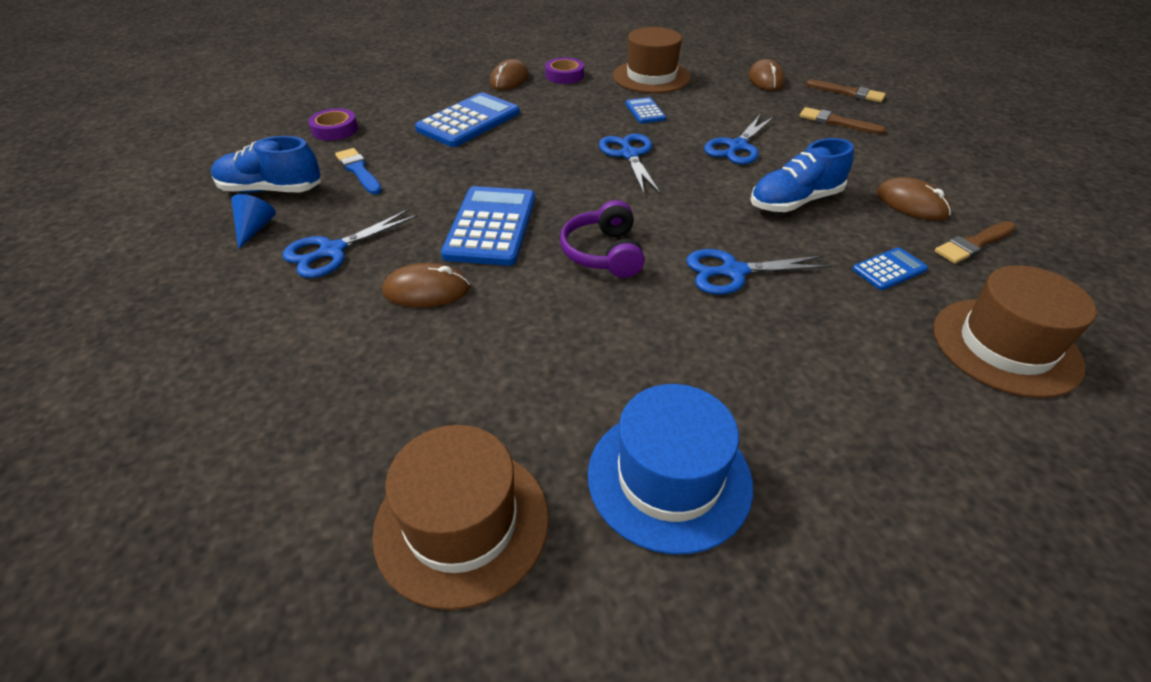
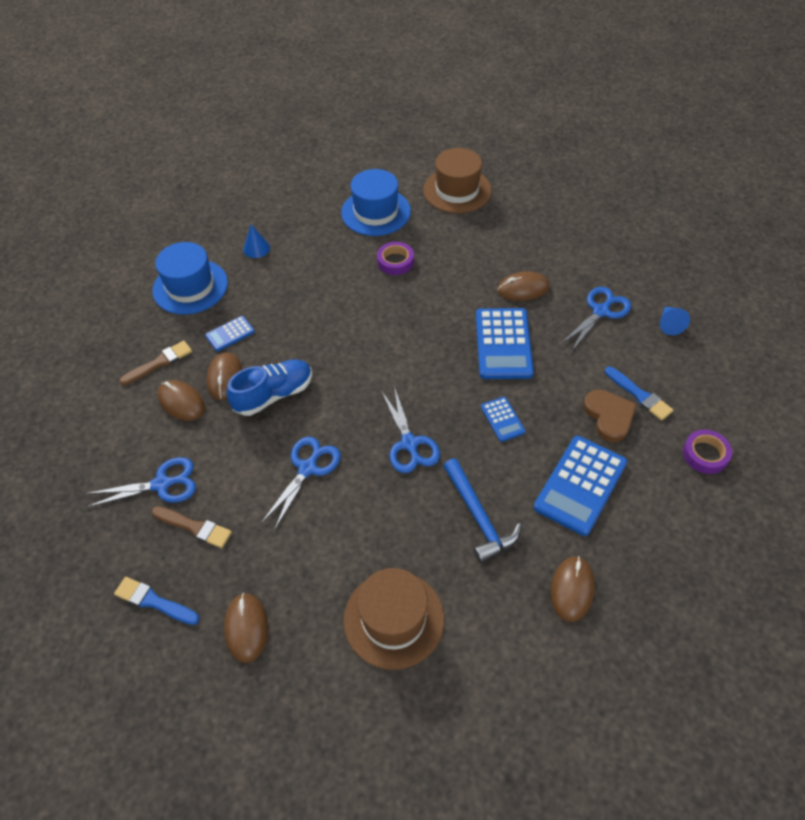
camera: 175 degrees right, 10 degrees up
(271, 190) = (692, 364): blue shoe -> none
(406, 158) = (609, 416): none -> brown heart
(564, 75) = (505, 609): purple tape -> purple tape (395, 261)
(571, 112) = (479, 517): none -> blue hammer
(604, 253) = (418, 328): purple headphones -> none
(645, 111) = (398, 527): blue calculator -> blue calculator (502, 419)
(734, 272) = (332, 321): blue scissors -> blue scissors (161, 484)
(848, 93) = (154, 601): brown brush -> blue brush
(868, 222) = (225, 378): none -> brown mouse
(917, 412) = (256, 248): none -> blue cone
(1005, 346) = (190, 287): brown hat -> blue hat

